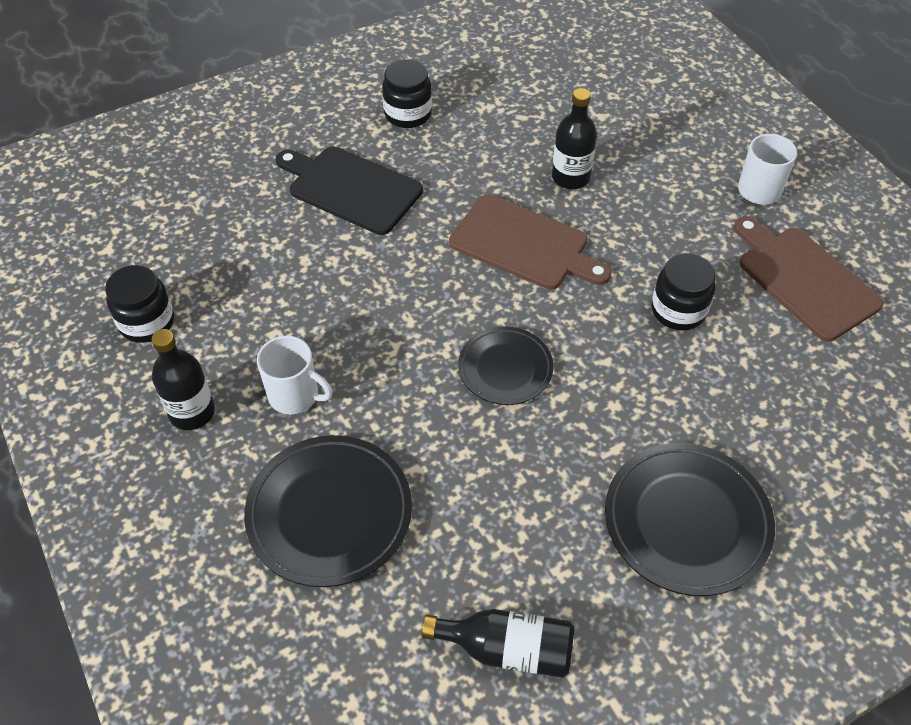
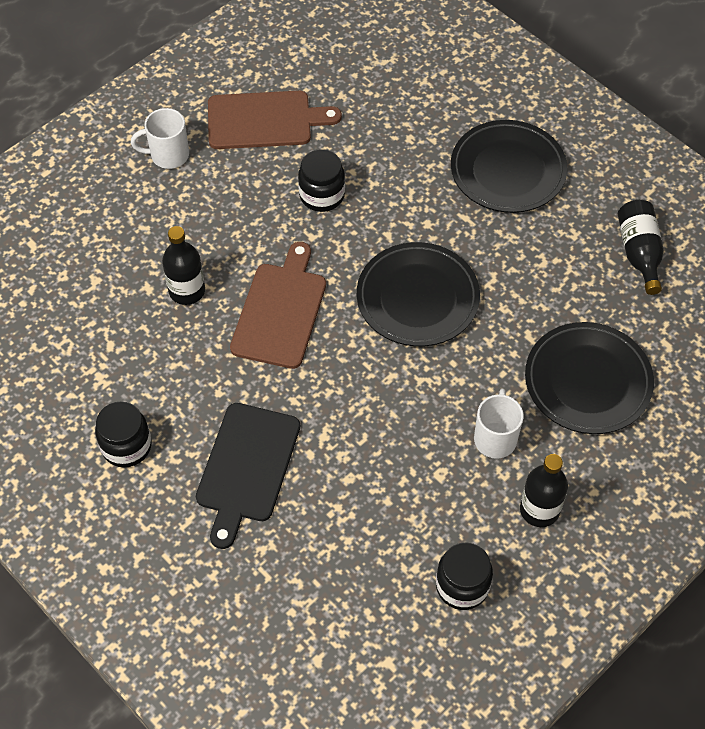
camera: 105 degrees left, 5 degrees up
(505, 368) = (417, 298): black plate -> black plate, size x1.59
(804, 279) = (265, 120): brown cutting board -> brown cutting board turned 135 degrees counterclockwise

